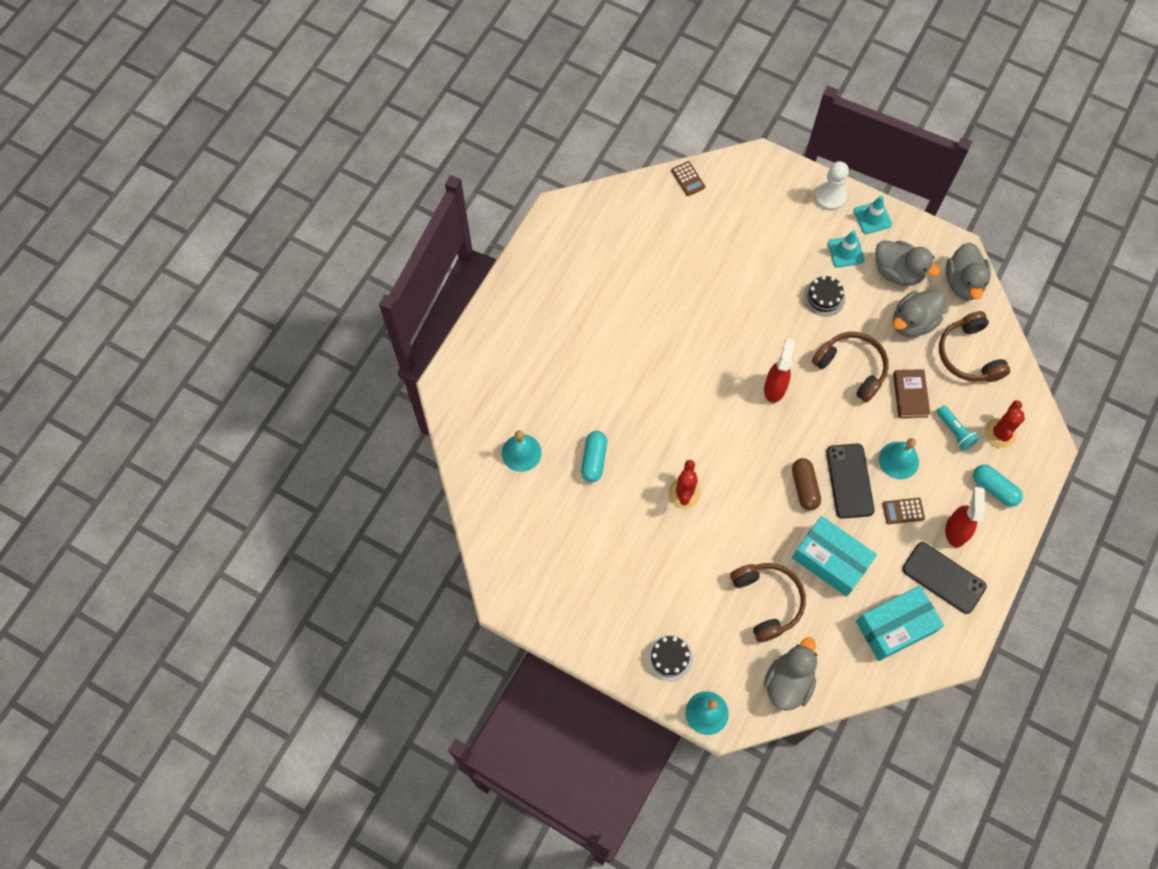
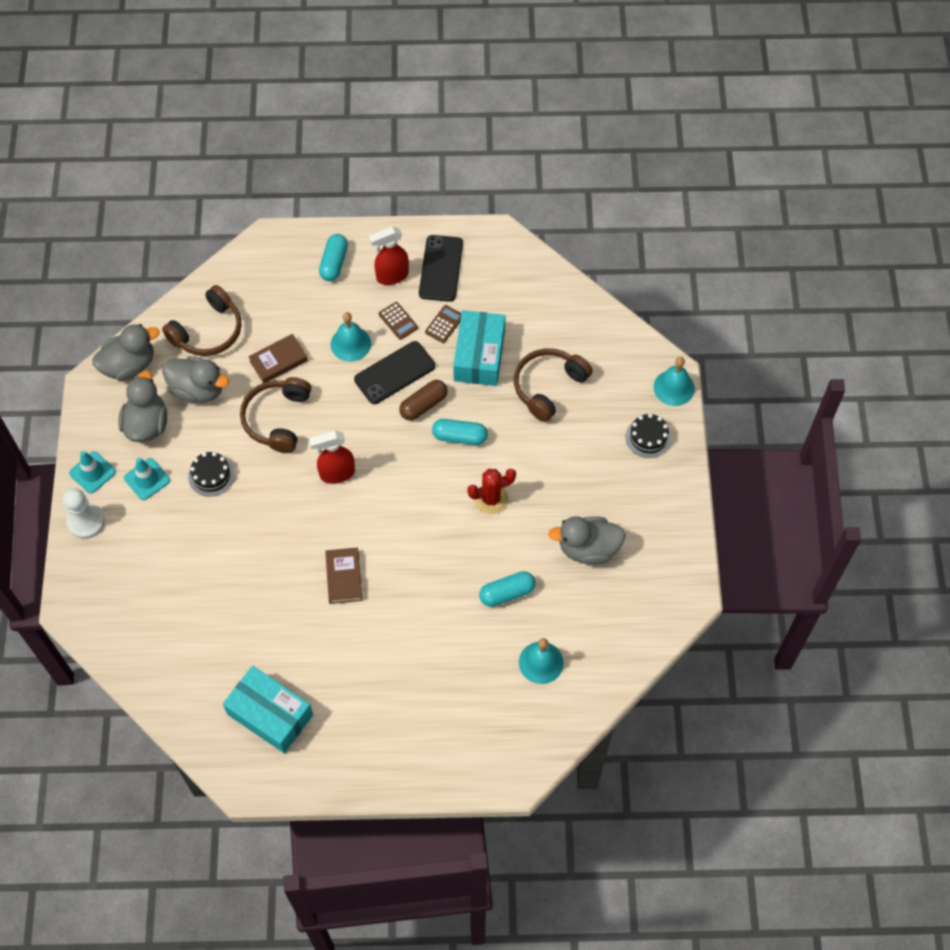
camera: 120 degrees left, 5 degrees down
(678, 349) = (344, 577): none -> brown book
(688, 179) = (133, 669): brown calculator -> brown calculator (444, 324)
(757, 500) = (460, 437): none -> turquoise capsule
(788, 682) = (607, 341): grey duck -> grey duck (588, 548)
(895, 627) = (507, 285): turquoise box -> turquoise box (270, 714)
(954, 431) = (295, 312): turquoise flashlight -> none
(1000, 433) = (276, 278): red cactus -> none

